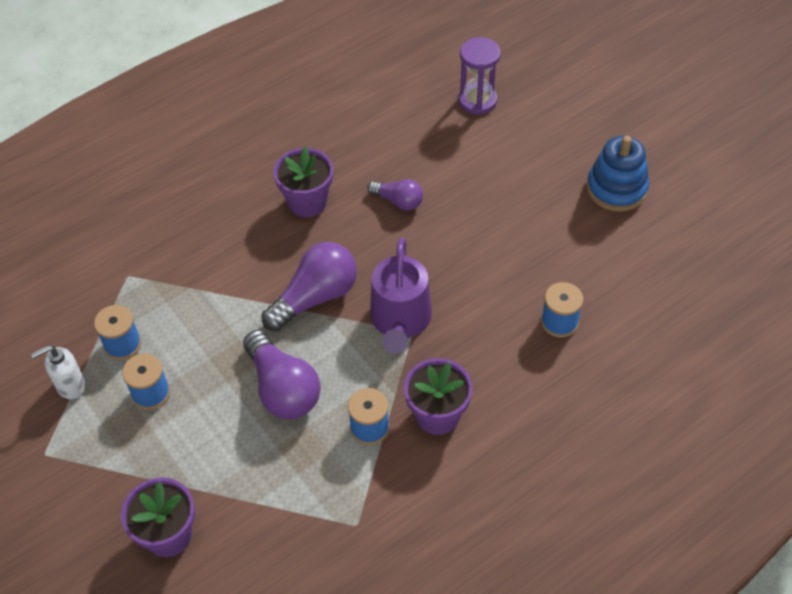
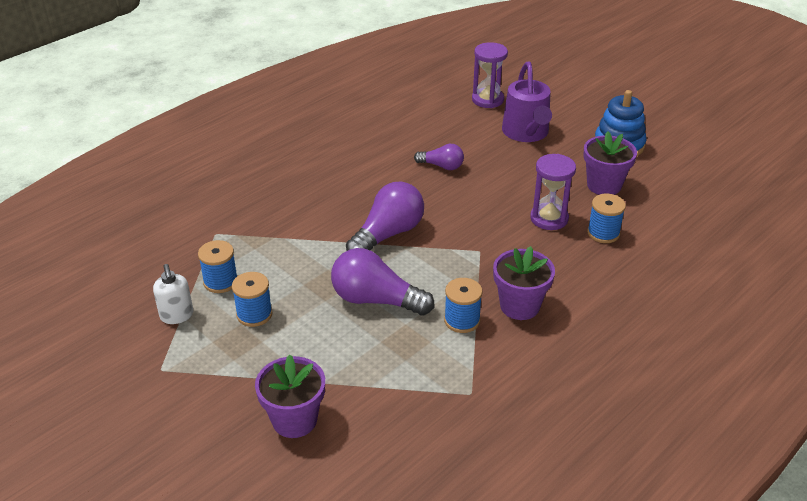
camera: 10 degrees left, 15 degrees down
(70, 385) = (177, 316): white soap dispenser -> white soap dispenser turned 75 degrees counterclockwise
(283, 389) = (376, 300): purple light bulb -> purple light bulb turned 150 degrees clockwise
(307, 202) = (364, 172): purple flower pot -> purple flower pot (604, 185)
(400, 320) = (467, 244): purple watering can -> purple watering can (526, 133)
(503, 293) = (549, 218): none -> purple hourglass

